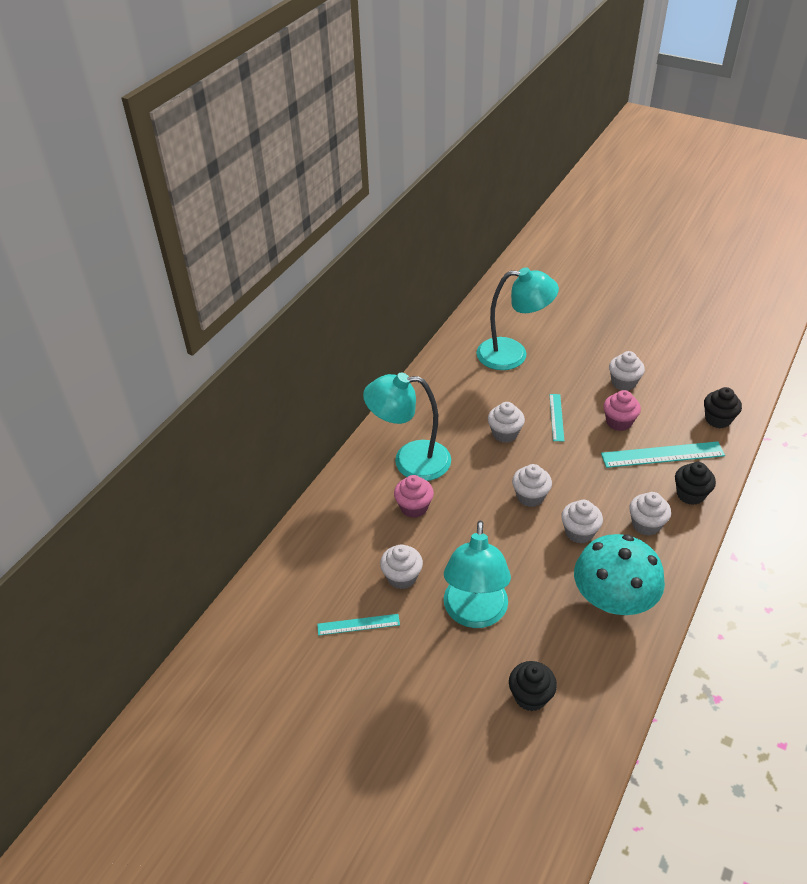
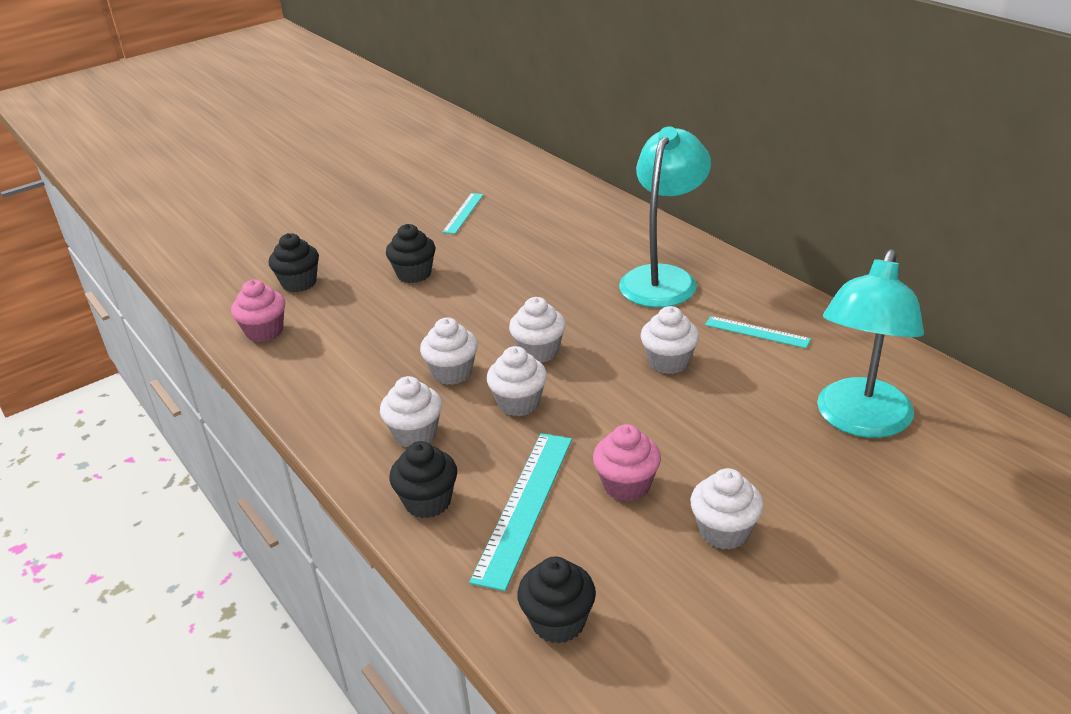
camera: 115 degrees right, 10 degrees down
(402, 577) = (496, 243): white cupcake -> white cupcake (519, 403)
(414, 507) = (585, 267): pink cupcake -> pink cupcake (264, 331)
(474, 614) = (414, 274): turquoise lamp -> black cupcake
(556, 417) = (676, 421): turquoise ruler -> turquoise ruler (757, 332)
(613, 599) = (341, 366): turquoise mushroom -> none

